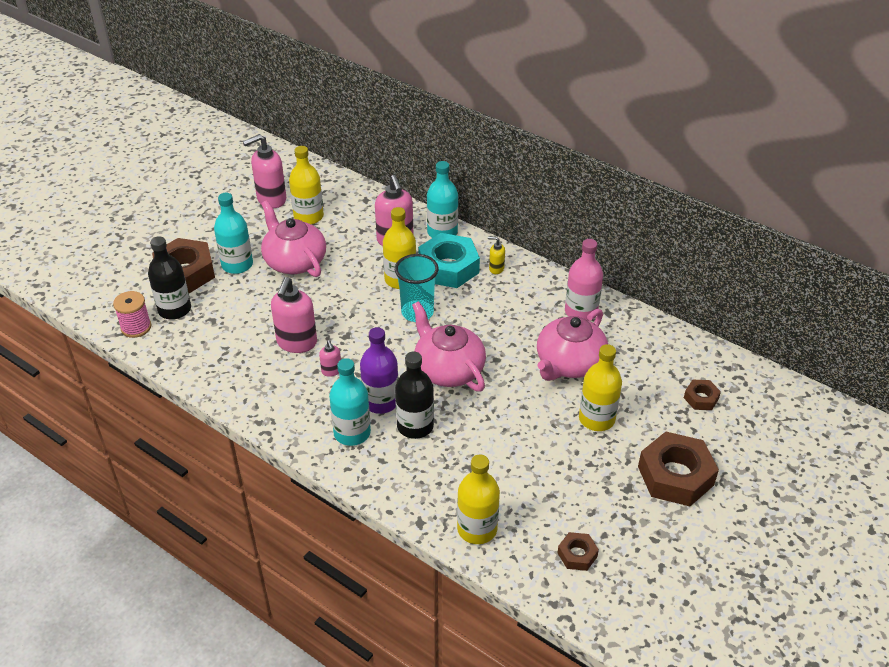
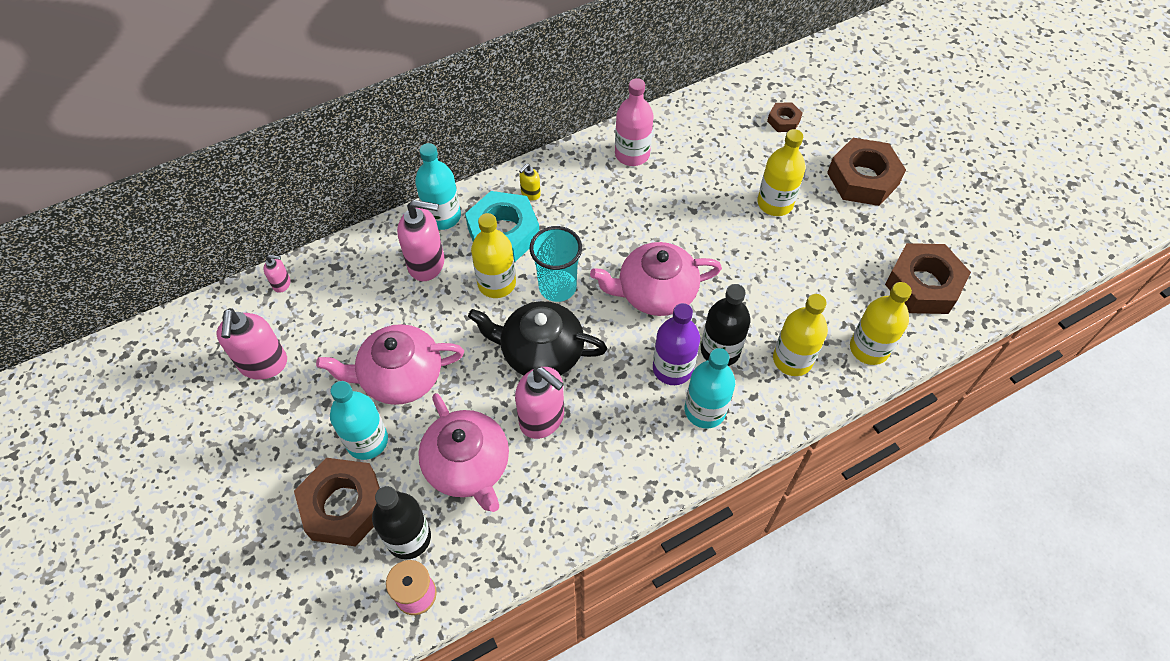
camera: 65 degrees left, 15 degrees up
(308, 216) = (326, 334): yellow bottle -> yellow bottle (792, 359)
(331, 371) = (605, 399): pink soap dispenser -> pink soap dispenser (282, 284)
(353, 323) = (540, 352): none -> black teapot
(569, 363) = (696, 193): pink teapot -> pink teapot (468, 466)
(577, 554) = (923, 285): brown nut -> brown nut, size x2.04

